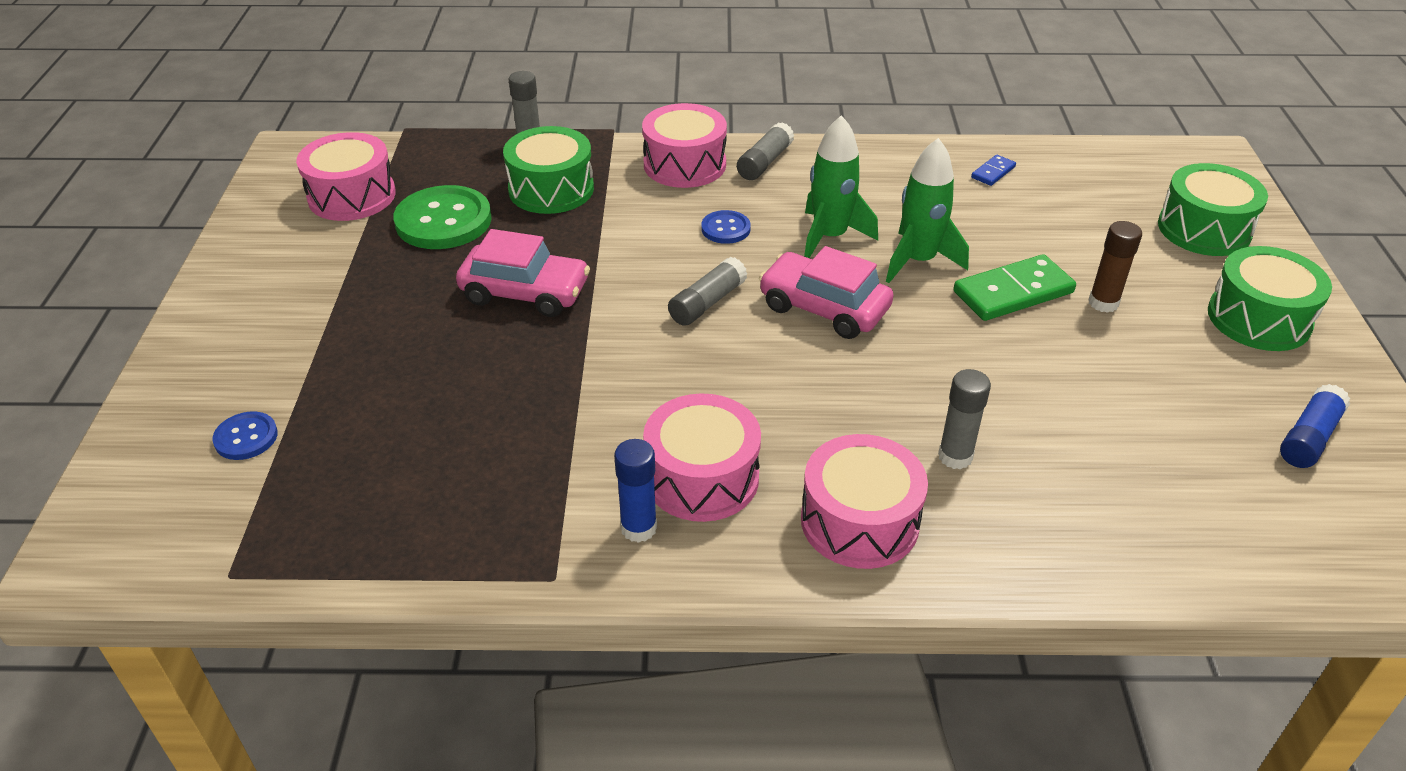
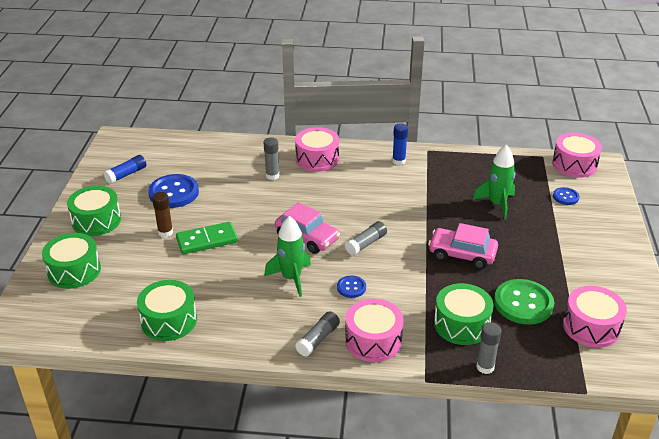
camera: 175 degrees left, 5 degrees down
(702, 478) = (374, 174): pink drum -> pink drum (574, 164)
(918, 261) = (247, 261): green rocket -> green rocket (497, 204)
(993, 172) = (169, 321): blue domino -> green drum
(1156, 393) = (174, 193): none -> blue button

